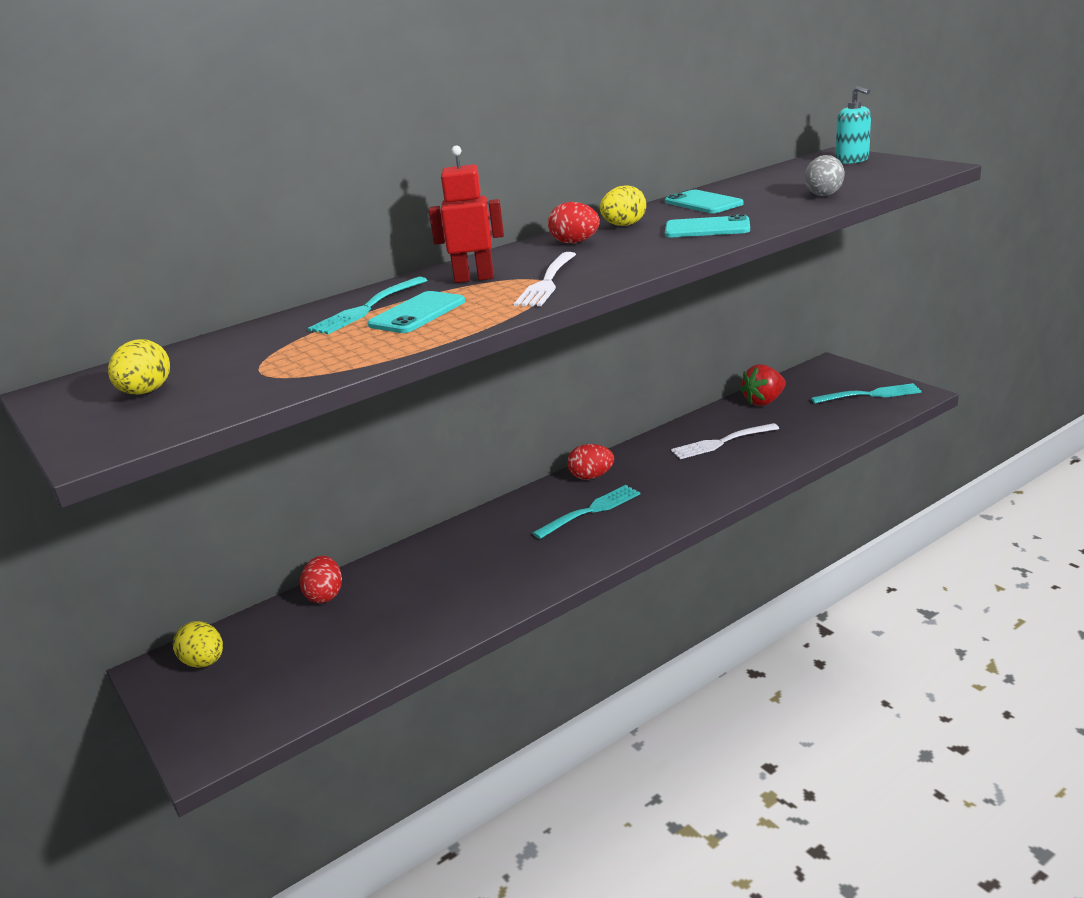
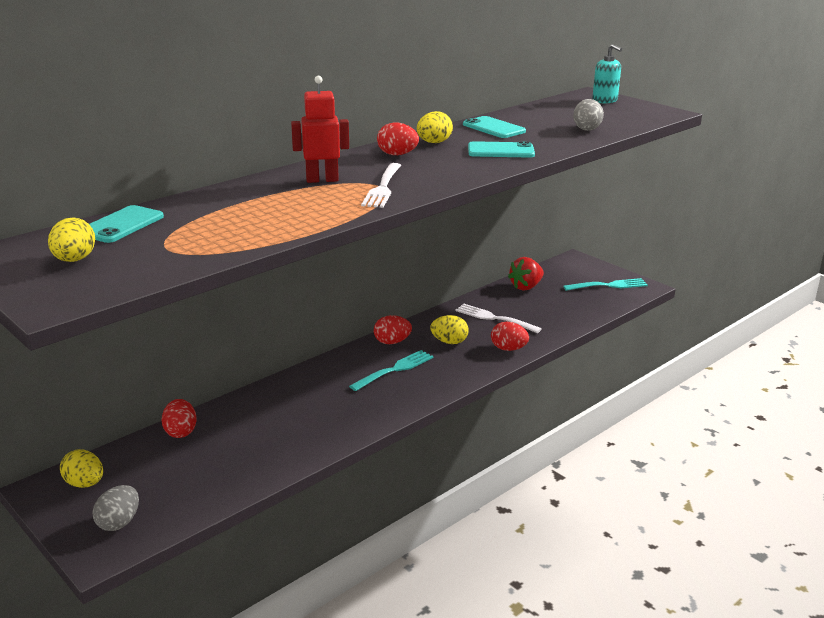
camera: 10 degrees left, 0 degrees up
(234, 712) = (119, 523): none -> grey egg
(367, 308) = (240, 199): turquoise fork -> none
(417, 313) = (283, 207): turquoise phone -> turquoise phone (121, 225)
(662, 473) = (449, 342): none -> yellow egg
(722, 442) = (495, 318): white fork -> white fork turned 60 degrees clockwise
(736, 479) = (508, 349): none -> red egg

